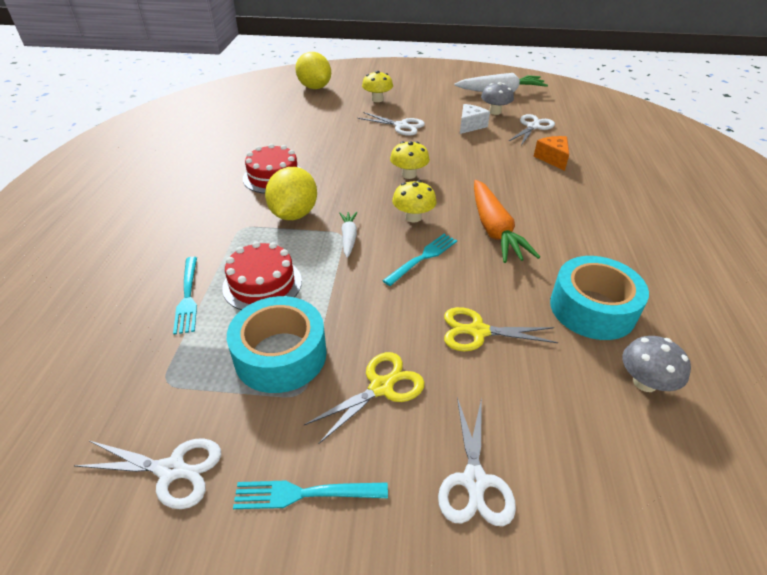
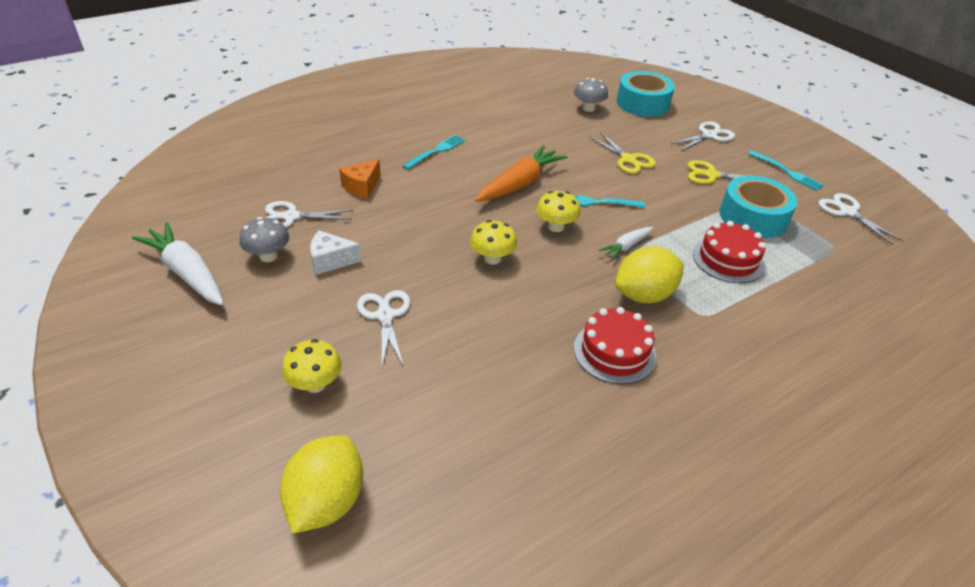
camera: 130 degrees left, 0 degrees up
(188, 297) = (792, 287): turquoise fork -> turquoise fork (436, 151)
(592, 308) = (553, 130): turquoise tape -> turquoise tape (643, 103)

